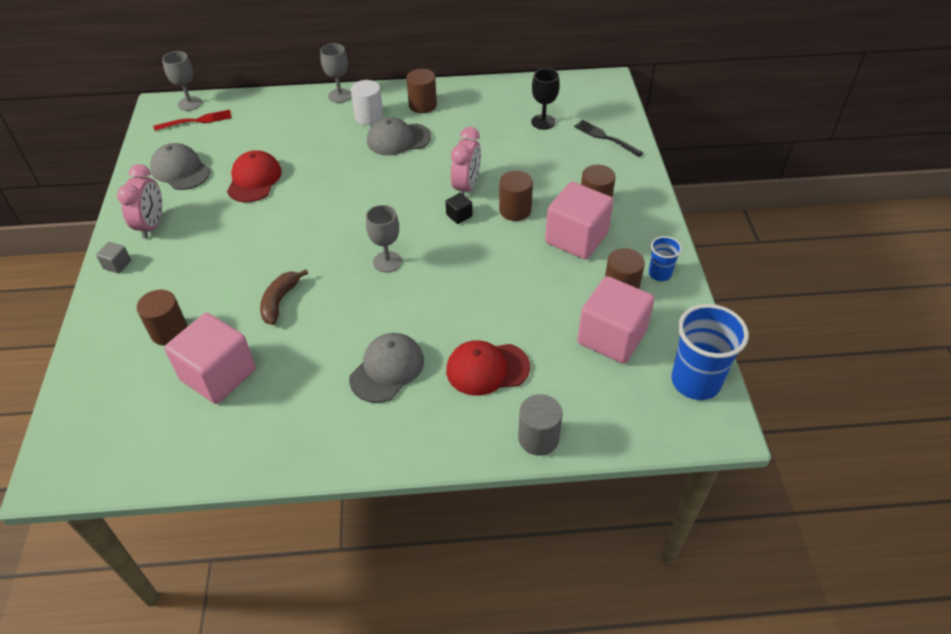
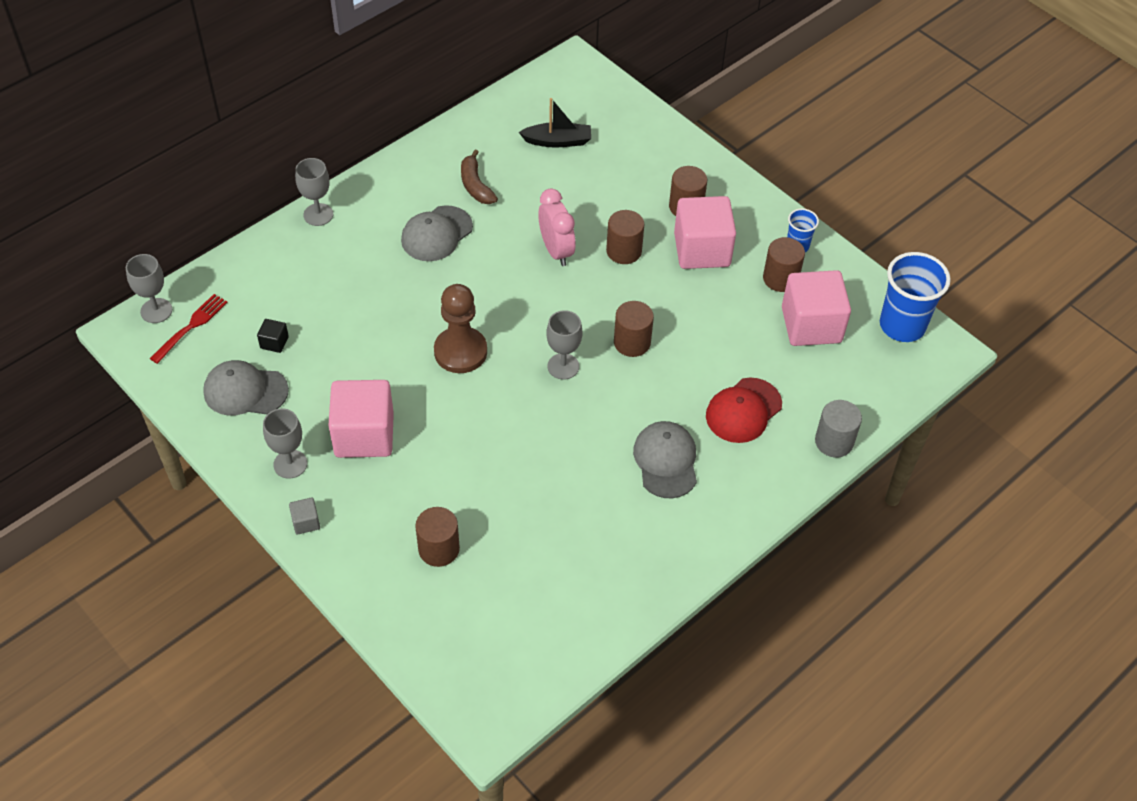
camera: 40 degrees left, 5 degrees up
(152, 225) = (290, 464): pink clock -> grey goblet
(218, 375) = (530, 556): pink cube -> pink cube (364, 435)
(254, 180) = (338, 357): red cap -> none
(280, 301) = (507, 460): brown banana -> brown banana (475, 185)
(331, 216) = (460, 352): none -> brown pawn
(369, 117) = (378, 224): white cylinder -> none
(422, 105) = (419, 182): brown cylinder -> brown cylinder (632, 342)
(459, 215) = (579, 284): black cube -> black cube (274, 342)
(543, 122) = (558, 141): black goblet -> black boat
(606, 138) = (632, 130): black fork -> none

